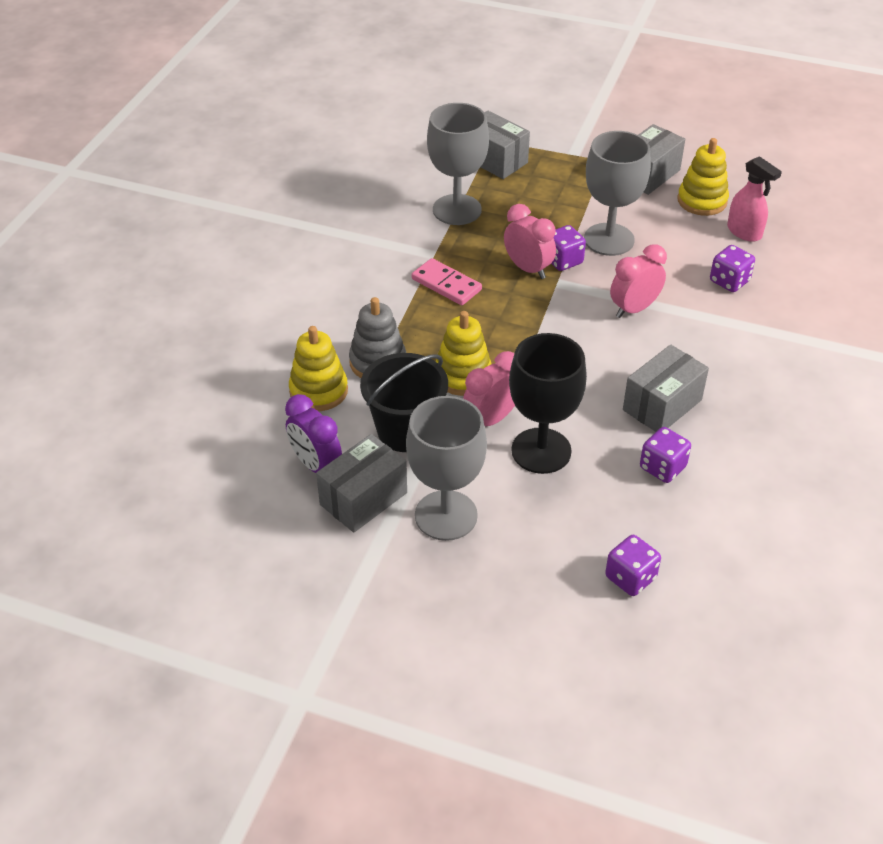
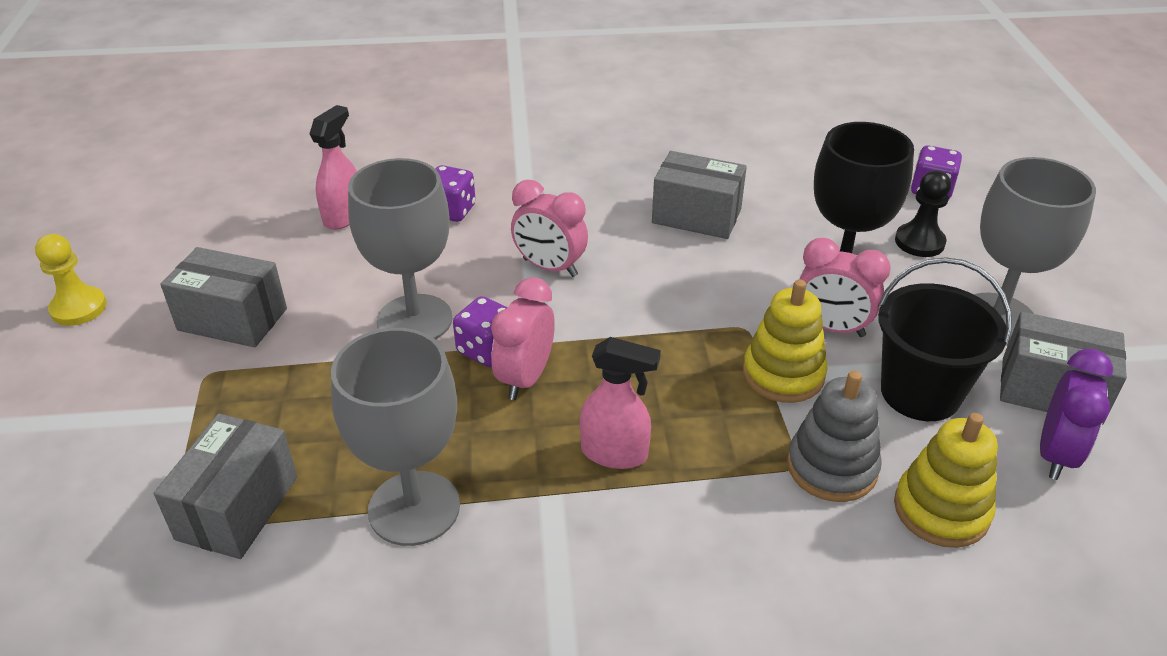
camera: 115 degrees left, 5 degrees down
(446, 284) = (615, 453): pink domino -> pink spray bottle
(560, 524) = (919, 242): none -> black pawn
(662, 467) = (783, 199): purple dice -> none
(688, 126) = (79, 308): none -> yellow pawn
(702, 201) = (285, 260): yellow stacking toy -> none

